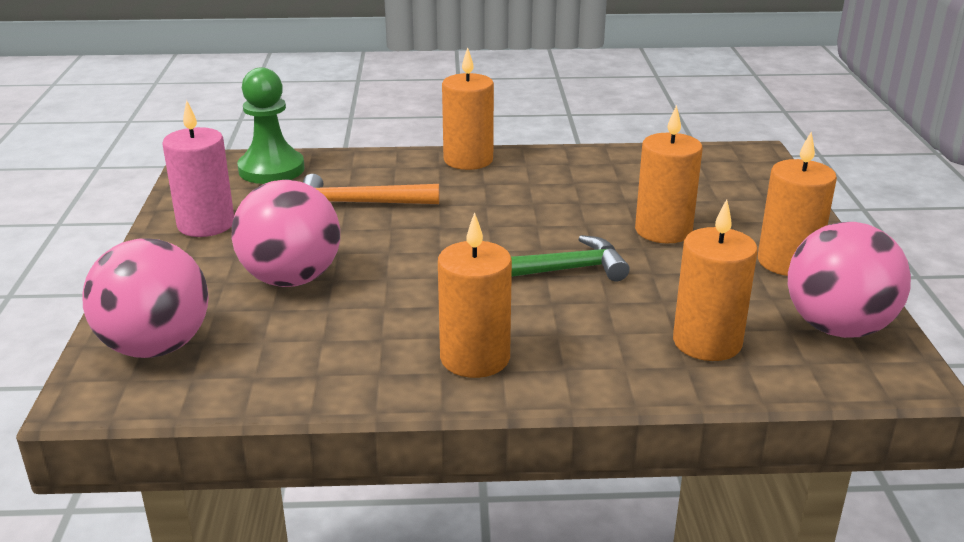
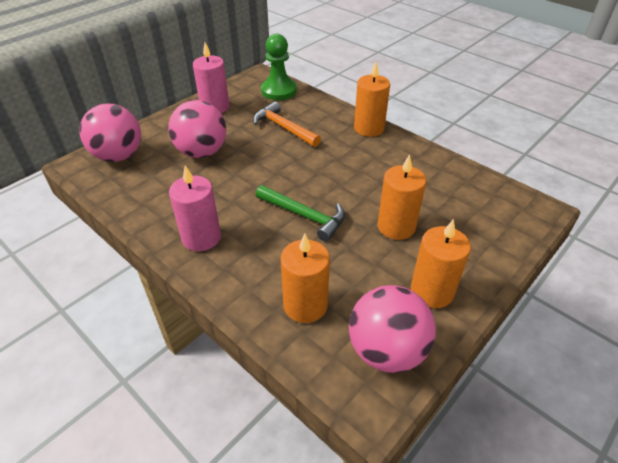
camera: 45 degrees right, 15 degrees up
(475, 358) = (201, 237): orange candle -> pink candle

